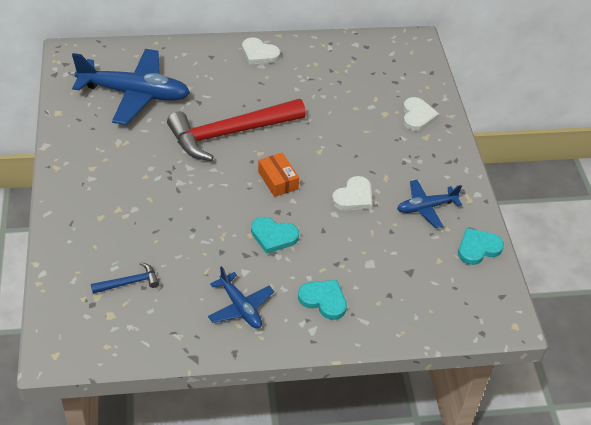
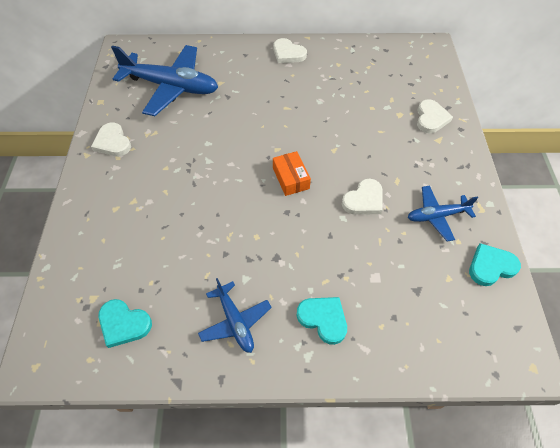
camera: 10 degrees right, 10 degrees up
(82, 154) = (112, 142): none -> white heart
(129, 283) = (127, 284): blue hammer -> none
(230, 133) = (252, 128): red hammer -> none
(273, 236) = (279, 239): turquoise heart -> turquoise heart (124, 324)

